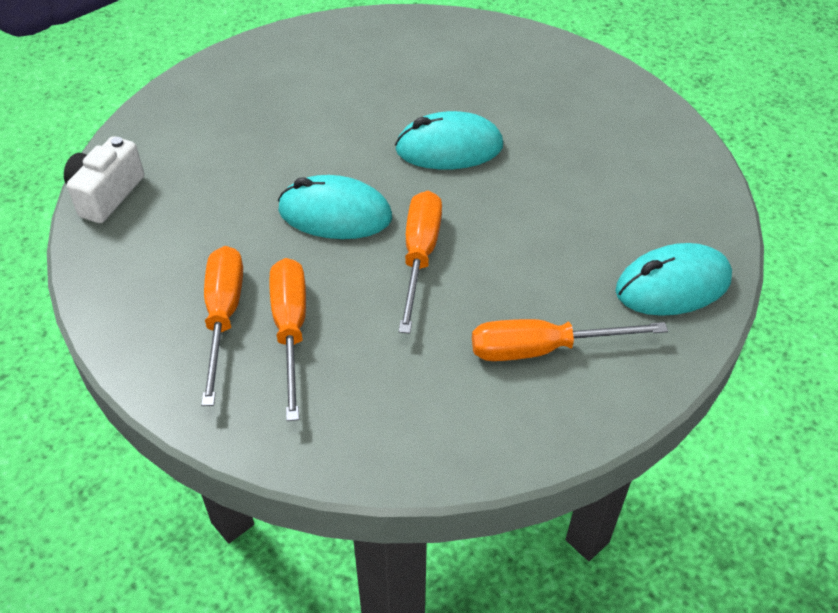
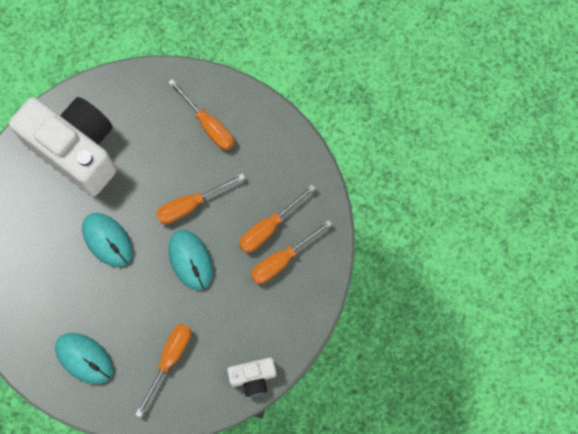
camera: 125 degrees left, 25 degrees up
(226, 131) = (169, 360): none -> orange screwdriver
(620, 177) = (76, 150): none -> white camera
(672, 285) = (136, 94): turquoise mouse -> turquoise mouse (84, 358)

